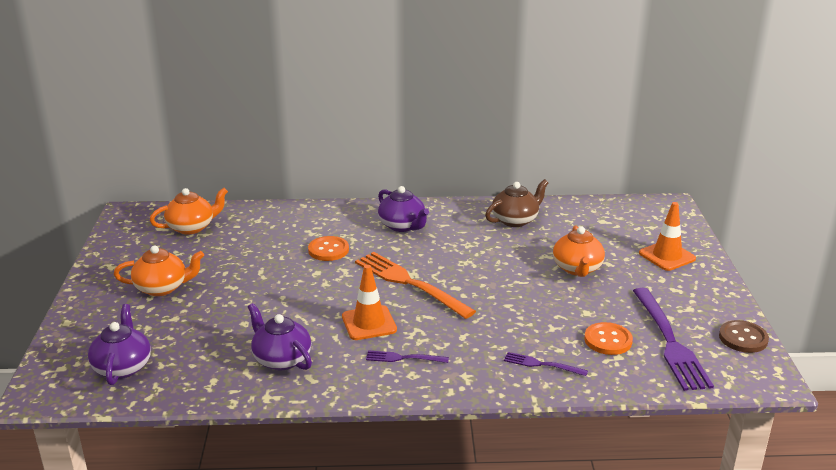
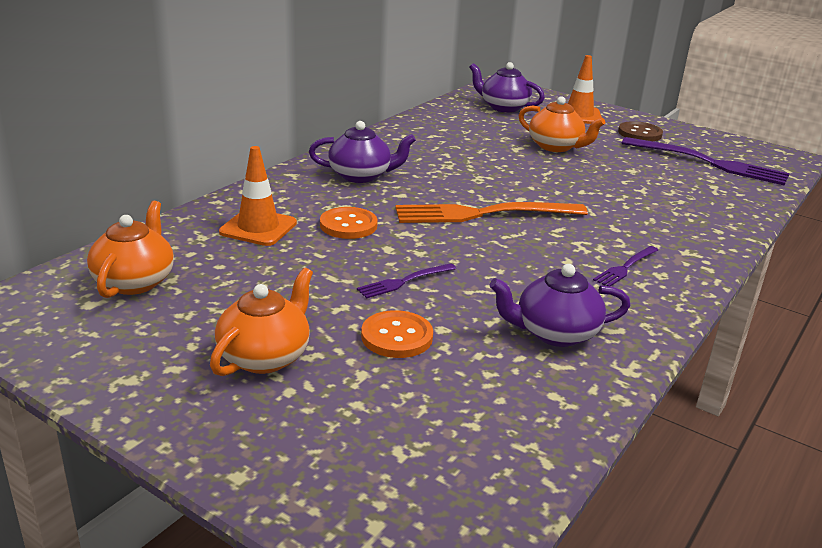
camera: 55 degrees left, 0 degrees up
(123, 367) = (442, 460): purple teapot -> purple teapot (503, 107)
(369, 323) = (536, 260): orange traffic cone -> orange traffic cone (258, 228)
(515, 220) = (434, 134): brown teapot -> none
(541, 364) = (698, 216): purple fork -> purple fork (404, 282)
(608, 340) = (685, 180): orange button -> orange button (397, 337)
(743, 338) = (727, 142): brown button -> brown button (639, 133)

